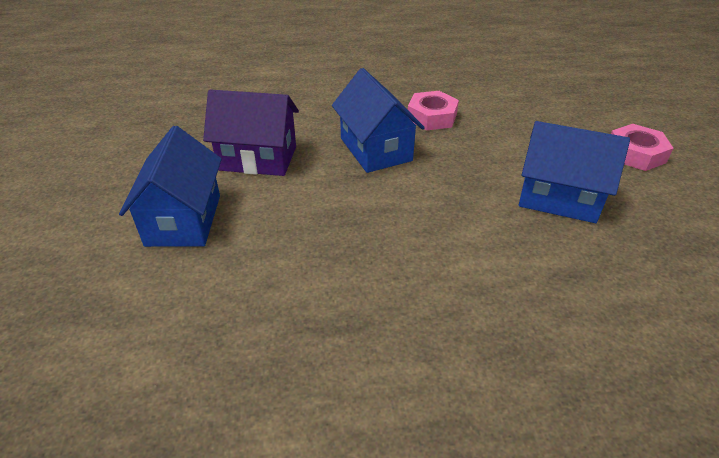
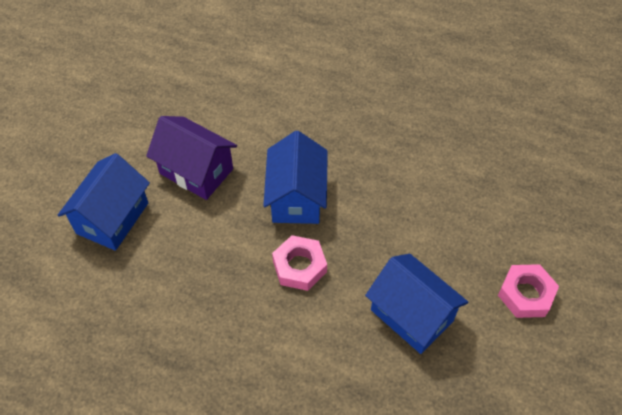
camera: 25 degrees right, 15 degrees up
(432, 117) = (372, 174): pink nut -> pink nut (299, 266)

